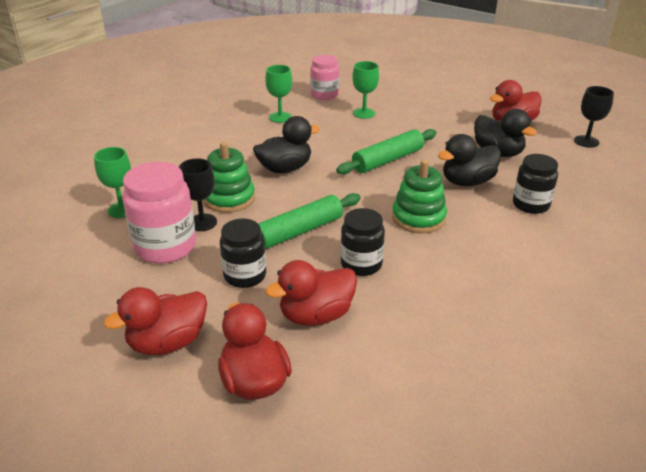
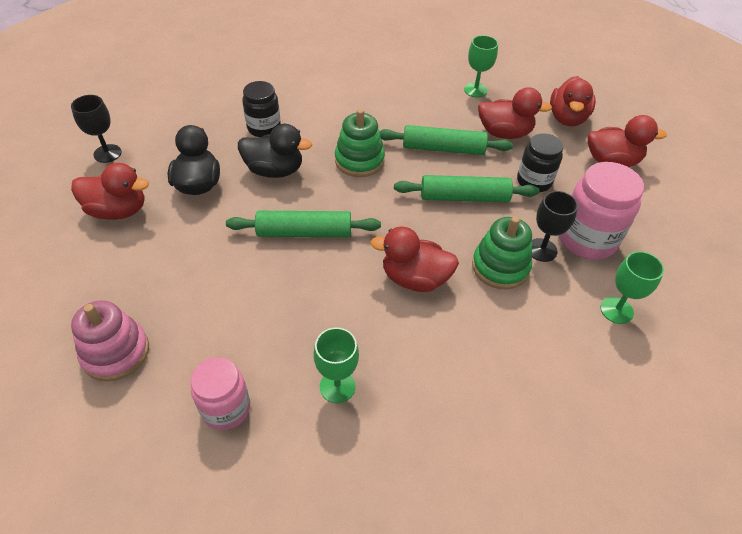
camera: 145 degrees left, 15 degrees up
(285, 168) = (414, 278): black duck -> red duck
(361, 264) = (443, 148): black jar -> green rolling pin
(364, 113) = (230, 326): green goblet -> green goblet (475, 90)
(402, 89) = (116, 352): none -> pink stacking toy

